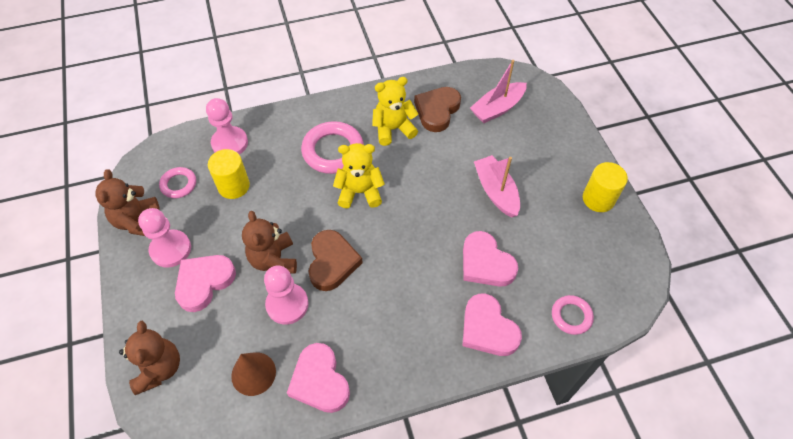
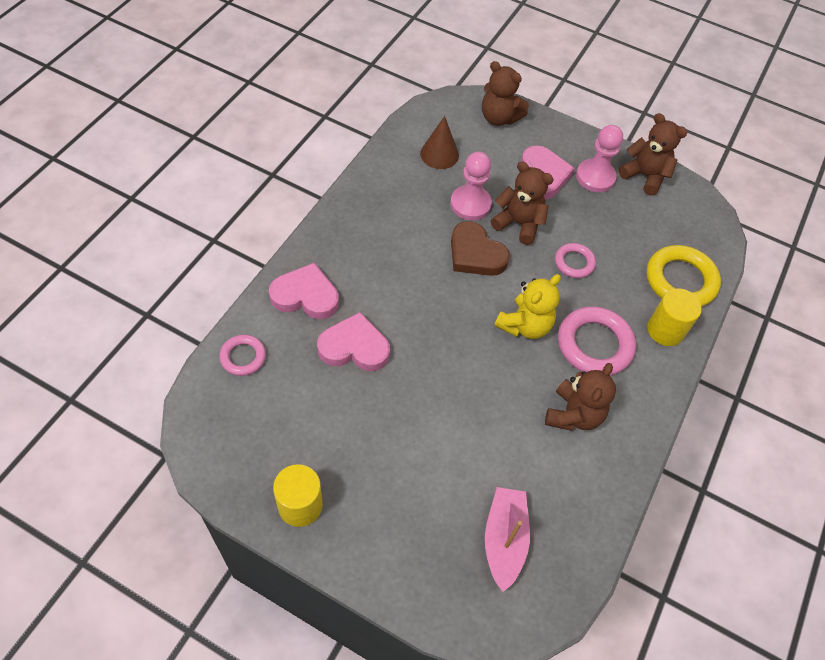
camera: 130 degrees right, 0 degrees up
(179, 184) = (662, 219): pink ring -> pink ring (574, 263)
(230, 143) = (680, 280): pink pawn -> yellow ring
(233, 186) = (623, 250): yellow cylinder -> yellow cylinder (665, 330)
(319, 381) = (392, 179): pink heart -> none
(393, 129) = (573, 414): yellow teddy bear -> brown teddy bear
(437, 111) = (559, 477): brown heart -> none
(496, 191) = (409, 427): pink boat -> none

